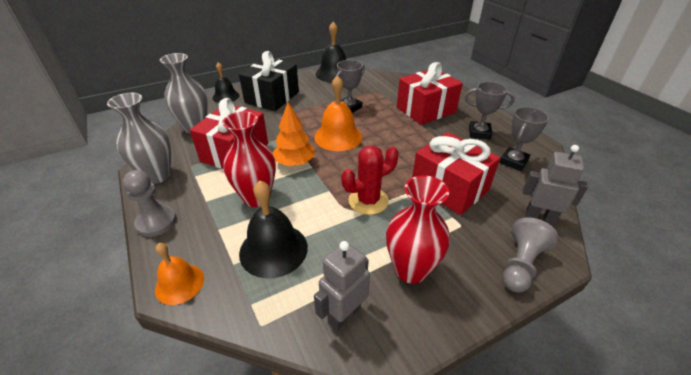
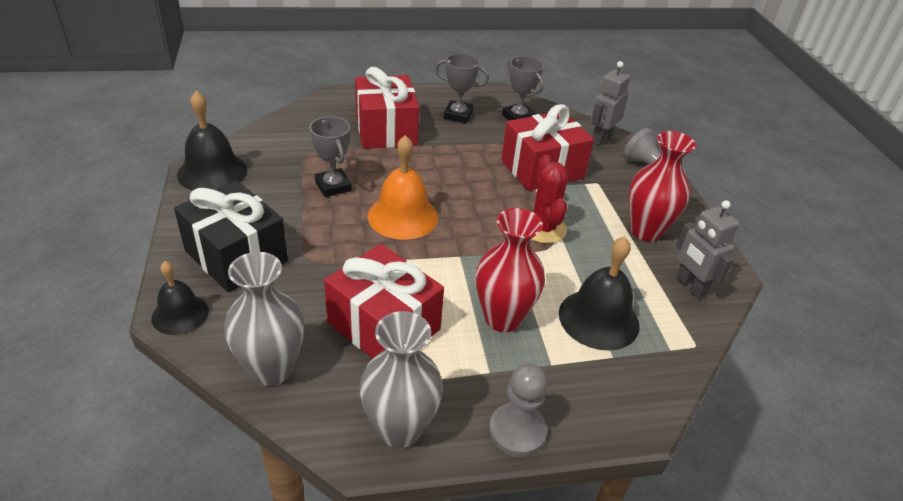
camera: 75 degrees left, 0 degrees up
(179, 283) = (634, 408): orange bell -> none
(294, 162) = (442, 269): orange tree -> none
(479, 133) = (458, 115): grey trophy -> grey trophy turned 75 degrees clockwise

